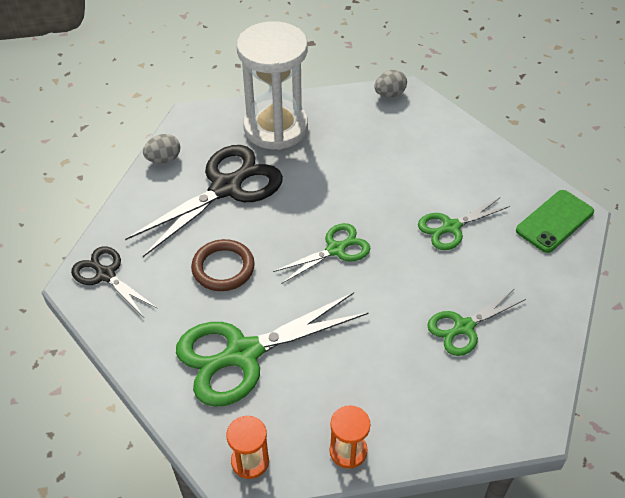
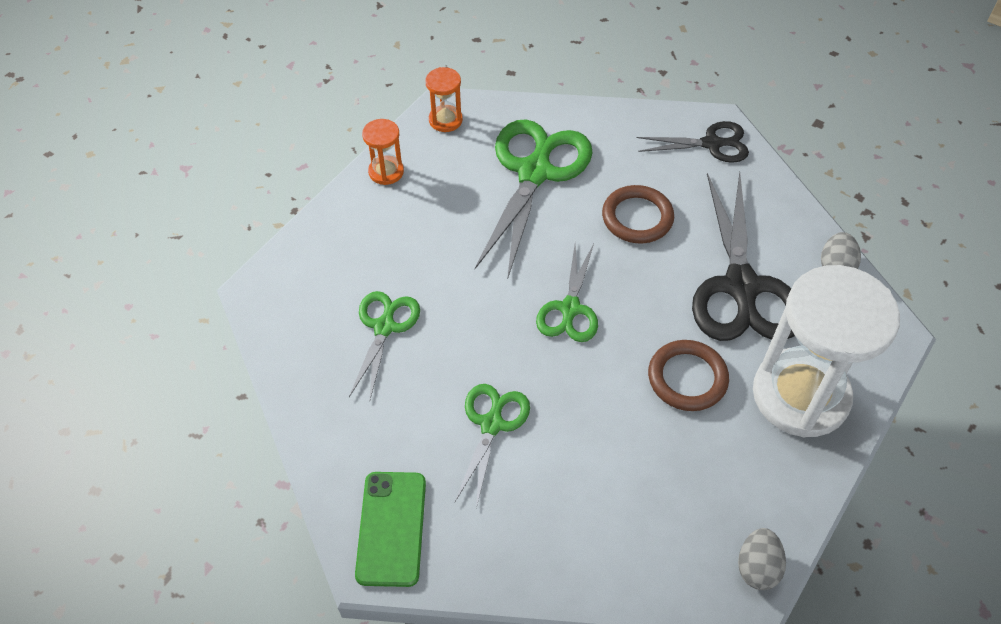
camera: 135 degrees right, 5 degrees up
(319, 172) = (687, 378): none -> brown ring

